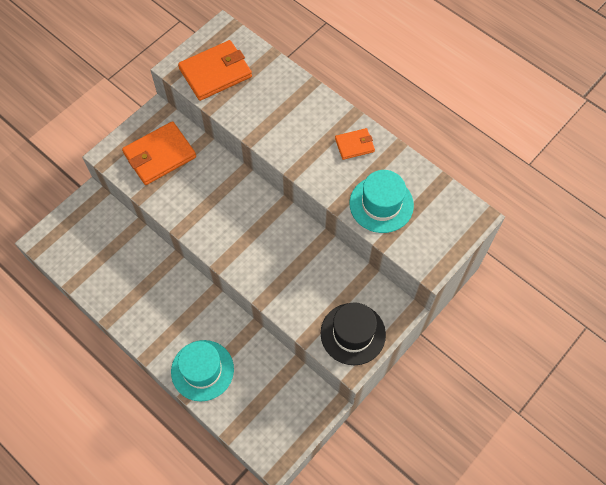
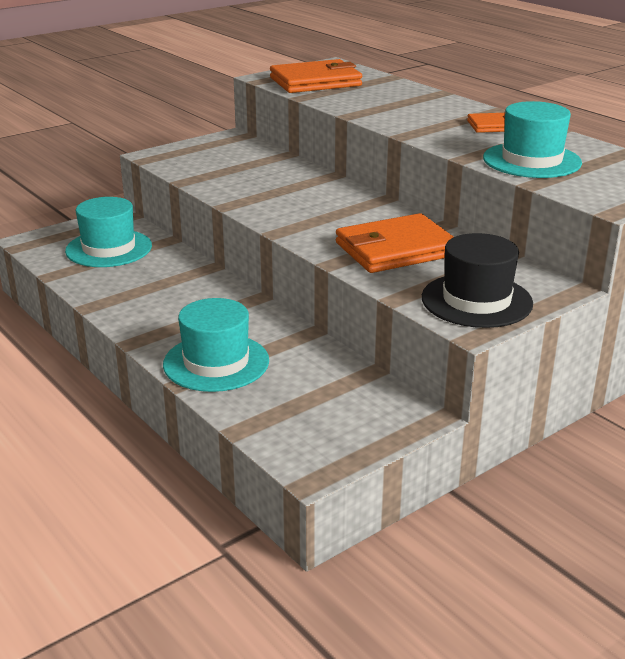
camera: 10 degrees right, 35 degrees down
(99, 243) = (109, 248): none -> turquoise hat
(159, 155) = (222, 159): orange wallet -> orange wallet (395, 249)

